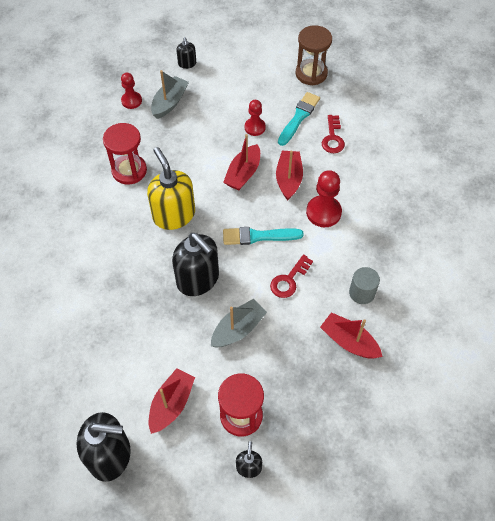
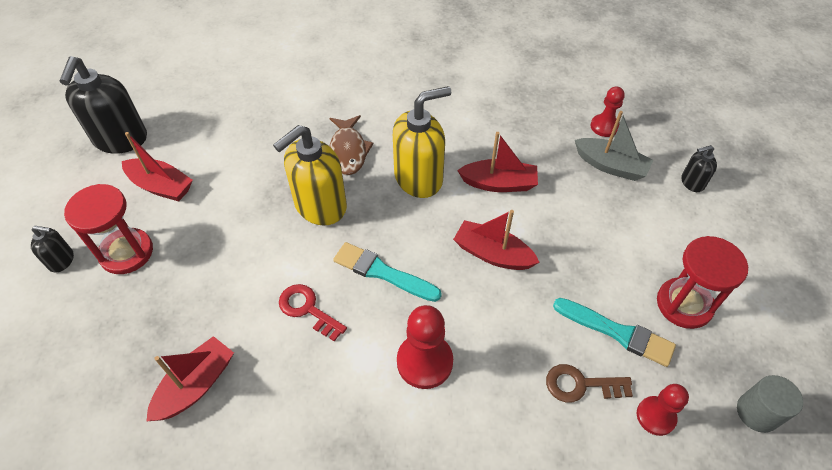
camera: 90 degrees right, 5 degrees down
(129, 170) = (487, 131): red hourglass -> red hourglass (684, 304)
(142, 263) = (348, 151): none -> brown fish
(198, 279) = (320, 206): black soap dispenser -> yellow soap dispenser
(238, 329) = (242, 249): grey boat -> none
(255, 127) = (583, 269): red pawn -> red pawn (655, 416)
(258, 236) = (382, 272): turquoise brush -> turquoise brush turned 60 degrees counterclockwise
(288, 179) = (487, 314): red boat -> red boat (499, 183)
(311, 73) = (725, 356): brown hourglass -> none
(332, 138) = (581, 385): red key -> brown key
(362, 293) = (273, 410): grey cylinder -> grey cylinder (757, 412)

